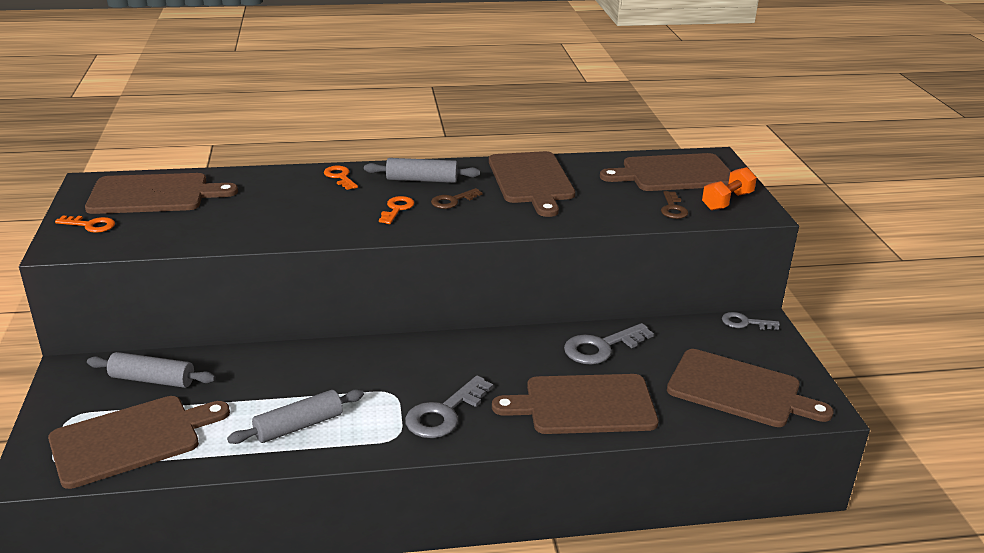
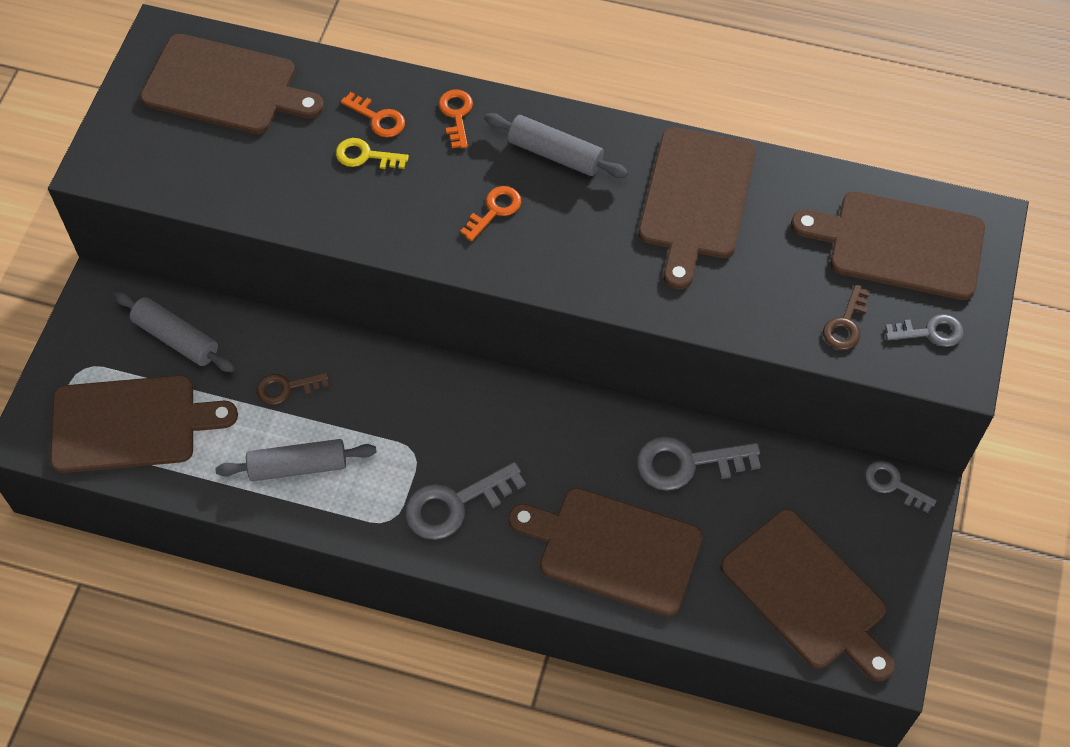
camera: 25 degrees right, 30 degrees up
(90, 225) = (139, 132): orange key -> orange key (378, 118)
(283, 204) = (365, 156): none -> yellow key
(452, 201) = (570, 214): brown key -> brown key (286, 388)
(727, 201) = (930, 332): orange dumbbell -> grey key

